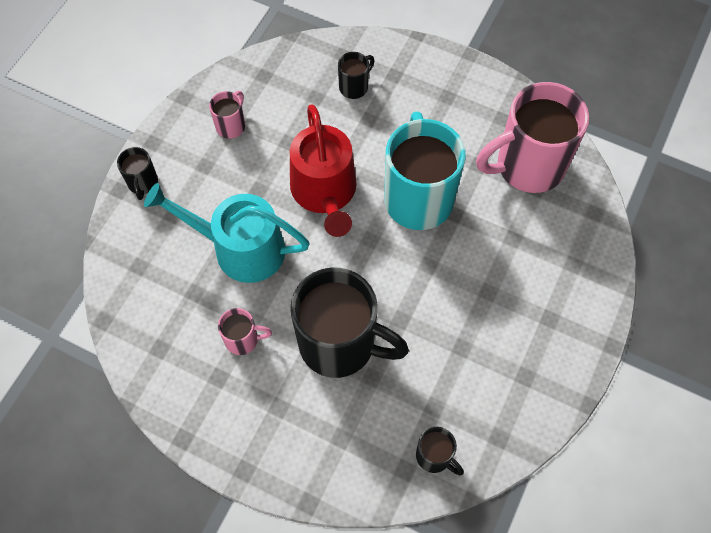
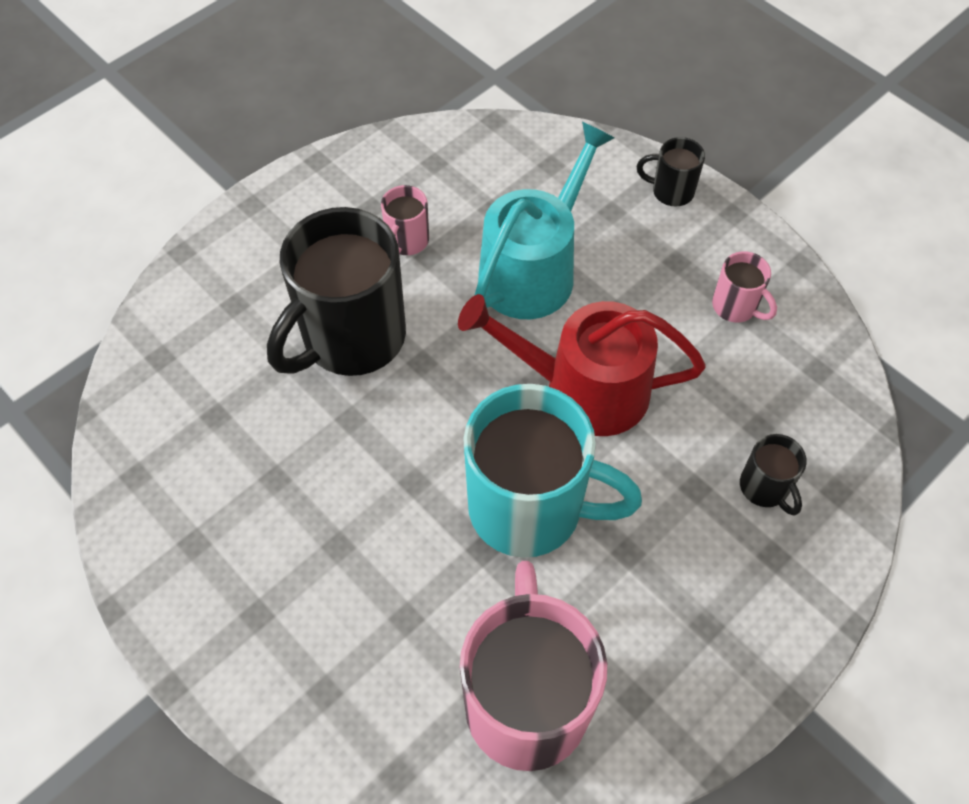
camera: 110 degrees right, 5 degrees down
(435, 457) = (156, 394): black mug -> none

